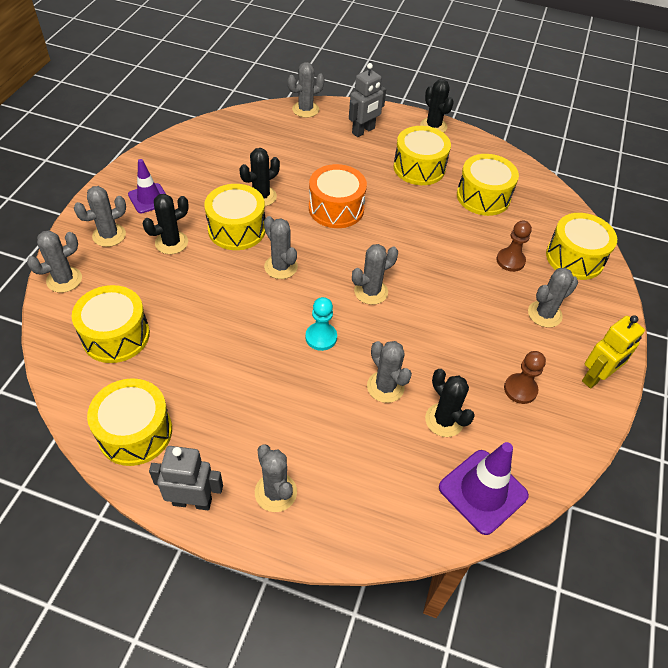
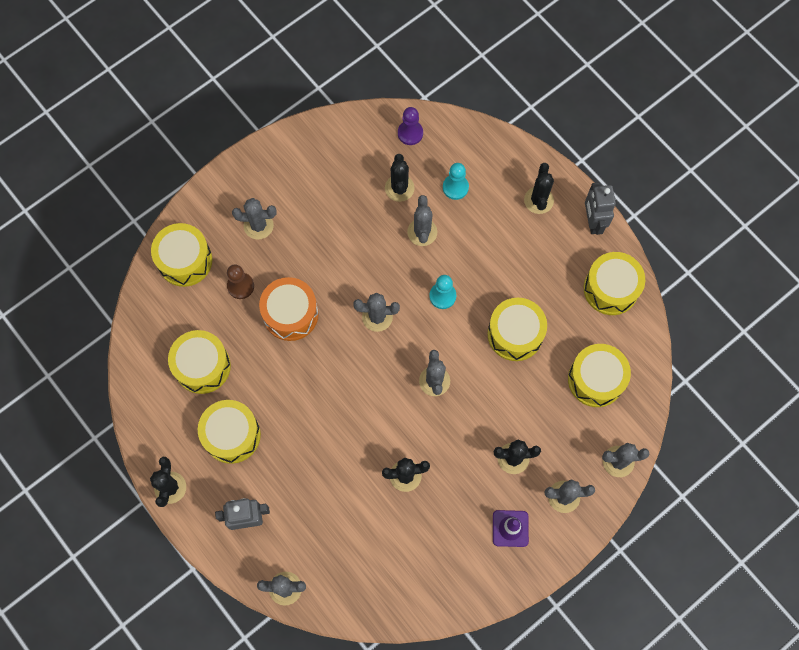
camera: 145 degrees left, 20 degrees up
(192, 501) = (593, 222): grey robot -> grey robot turned 45 degrees clockwise
(237, 229) = (449, 445): yellow drum -> yellow drum (515, 334)
(275, 492) = (538, 200): grey cactus -> black cactus
(336, 208) = (346, 423): orange drum -> orange drum (290, 314)
(384, 454) = (455, 187): none -> turquoise pawn
(483, 491) = (410, 133): purple traffic cone -> purple pawn
(520, 389) = (330, 181): brown pawn -> none
(596, 377) = (269, 160): yellow robot -> none

